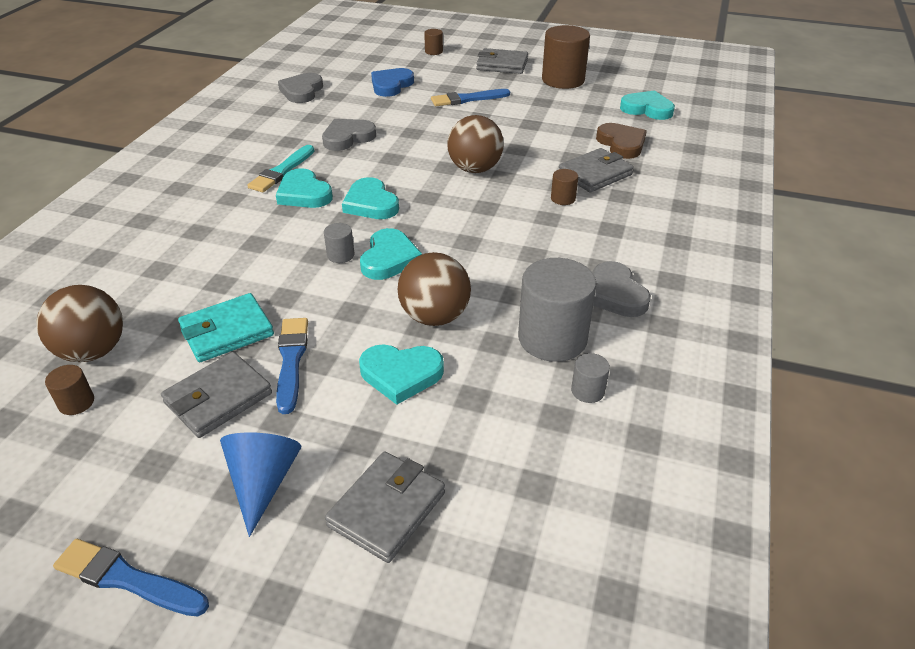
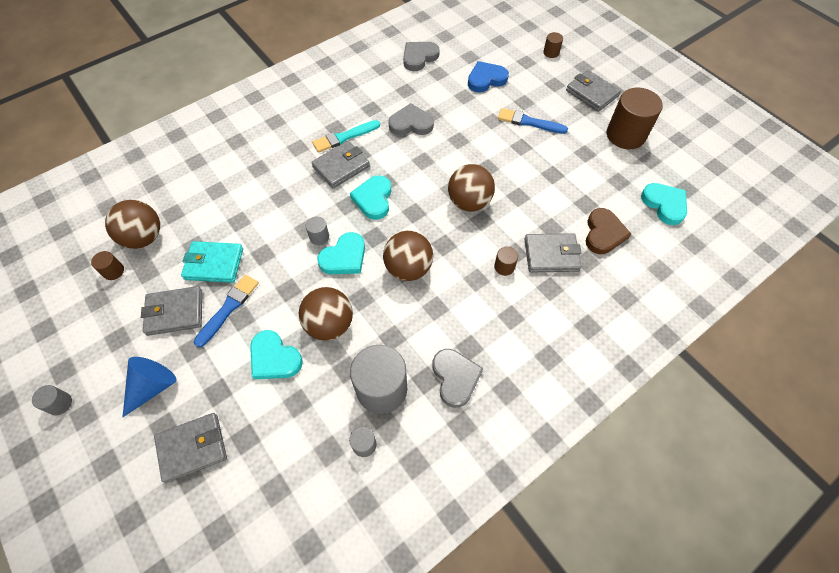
camera: 35 degrees right, 20 degrees up
(127, 579) = (60, 404): blue brush -> grey cylinder
(304, 194) = (341, 167): turquoise heart -> grey wallet
(470, 238) = (408, 268): none -> brown ball
(614, 294) = (455, 378): grey heart -> grey heart turned 150 degrees clockwise

